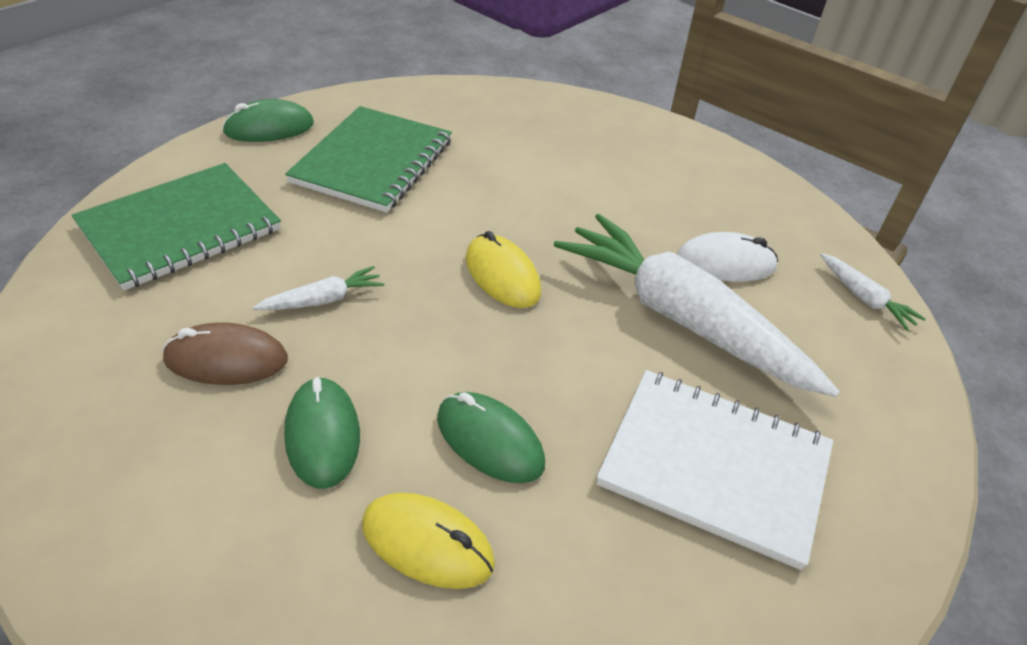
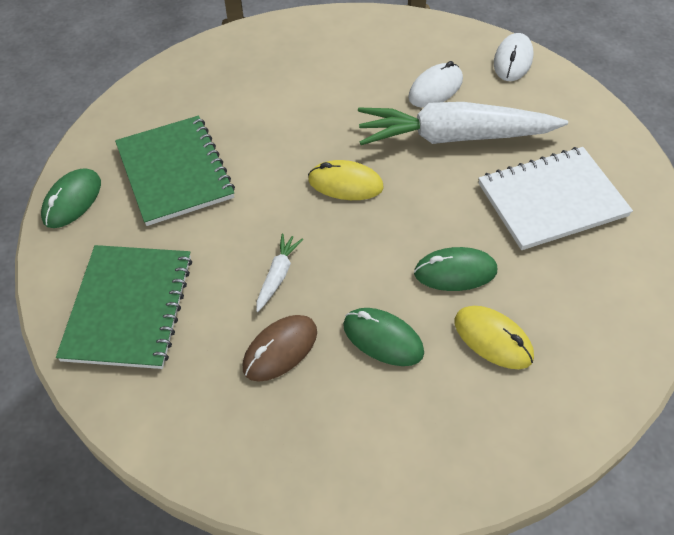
camera: 40 degrees left, 10 degrees up
(427, 544) = (493, 339): yellow mouse -> yellow mouse turned 60 degrees clockwise
(865, 298) = (513, 60): white carrot -> white mouse

